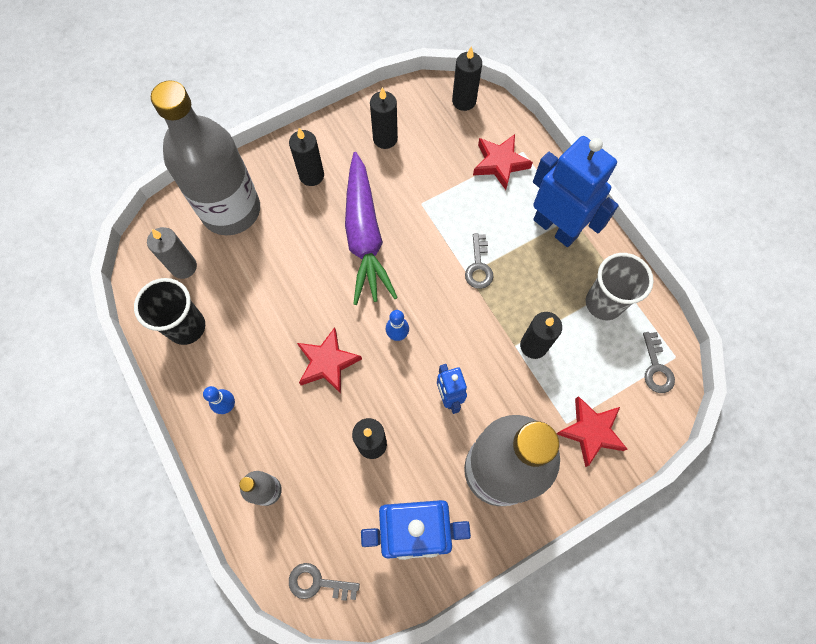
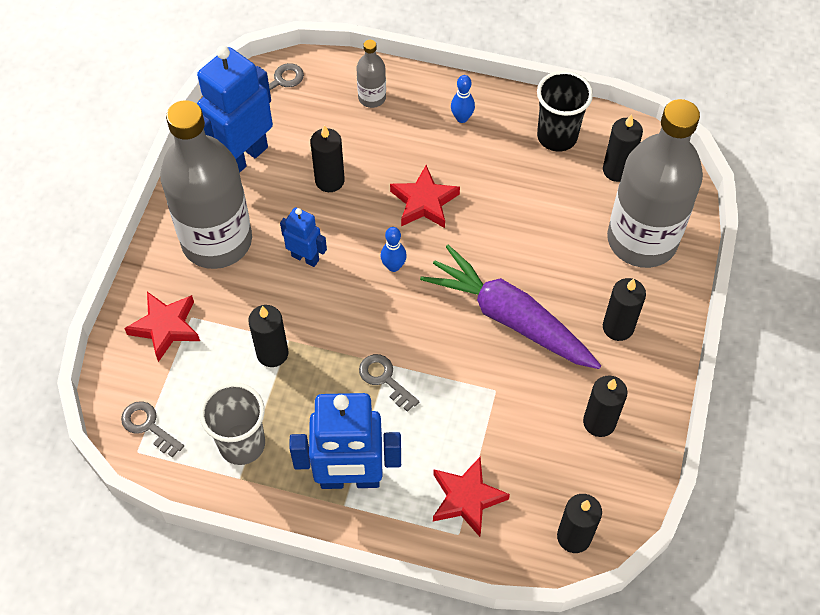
camera: 135 degrees right, 10 degrees down
(184, 267) = (617, 170): grey candle -> black candle

